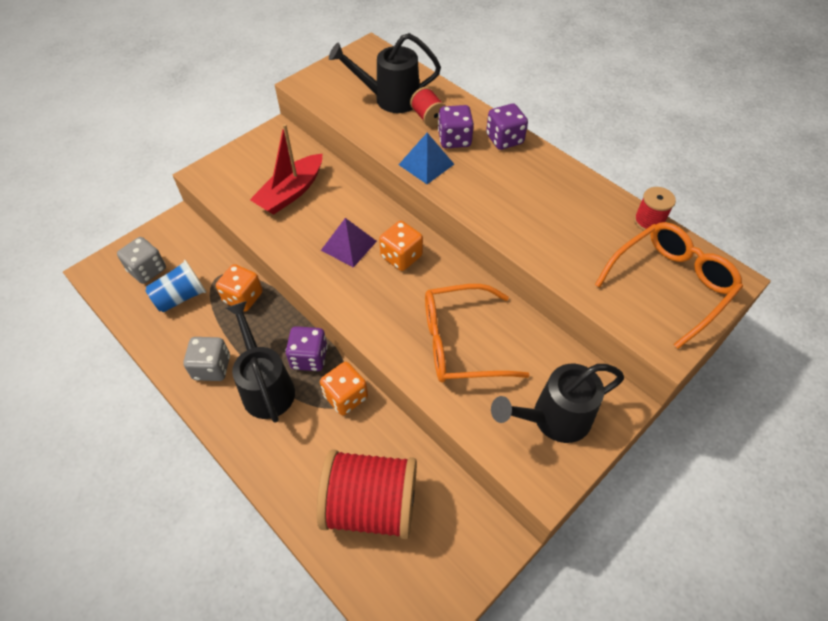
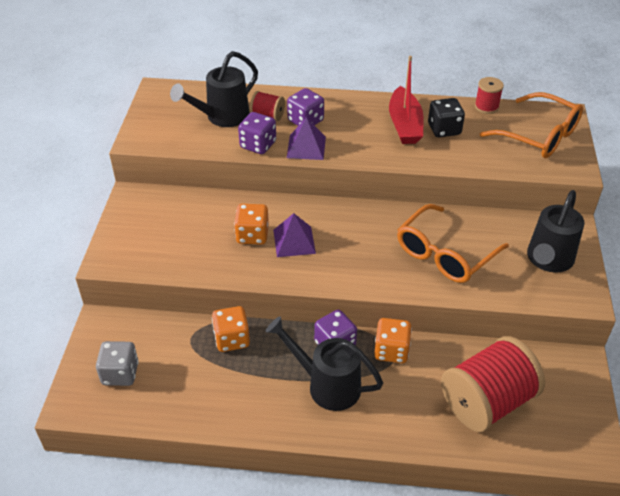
camera: 40 degrees left, 10 degrees down
(181, 297) = (178, 373): blue cup -> none
(212, 367) = (269, 402): grey dice -> none
(291, 192) = (201, 232): red boat -> red boat (405, 125)
(401, 257) = (341, 226): orange dice -> orange dice (252, 235)
(426, 164) = (306, 147): blue pyramid -> purple pyramid
(504, 139) = (340, 103): purple dice -> purple dice (258, 145)
(574, 220) = (444, 129): none -> black dice
(670, 285) = (539, 136): orange glasses -> orange glasses turned 120 degrees clockwise

